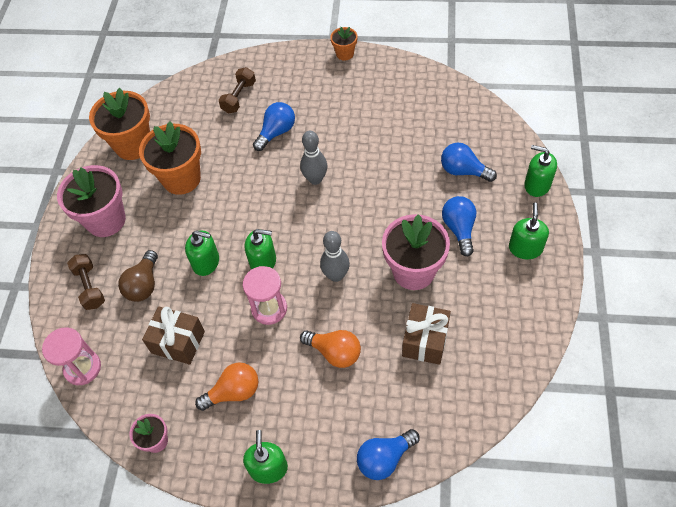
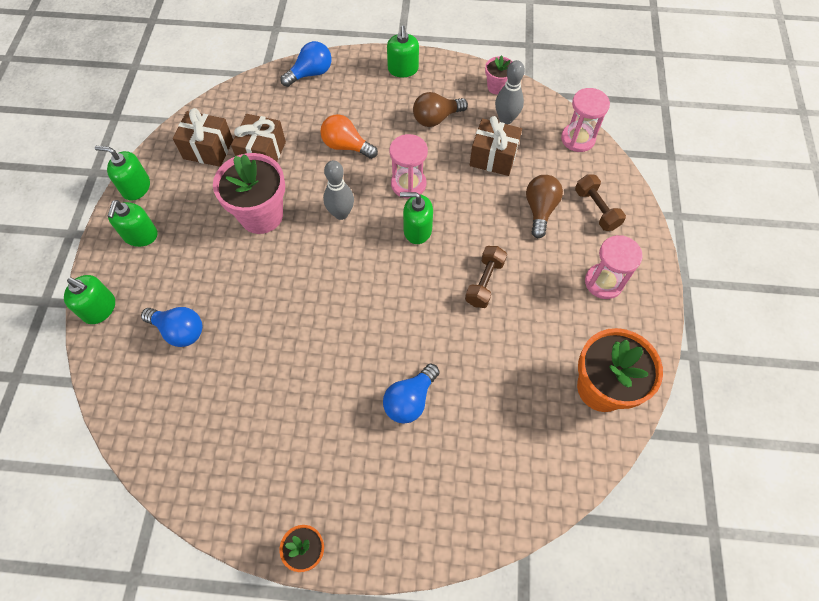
camera: 175 degrees right, 5 degrees up
(106, 220) = (603, 282): pink flower pot -> pink hourglass
(181, 179) = (525, 334): orange flower pot -> none
(206, 262) = (478, 231): green soap dispenser -> green soap dispenser (136, 187)
(233, 392) = (436, 118): orange light bulb -> brown light bulb
(239, 97) = (468, 467): brown dumbbell -> brown dumbbell (484, 282)
(315, 179) = (359, 326): grey bowling pin -> grey bowling pin (506, 119)
(459, 229) = (203, 258): blue light bulb -> none
(486, 344) = (208, 149): none -> brown gift

